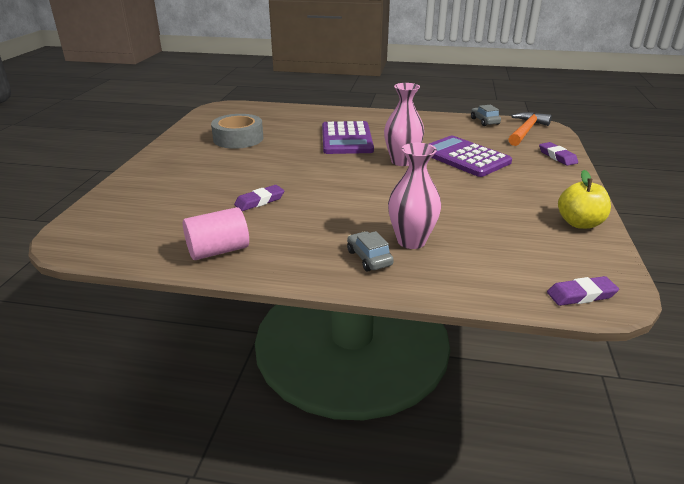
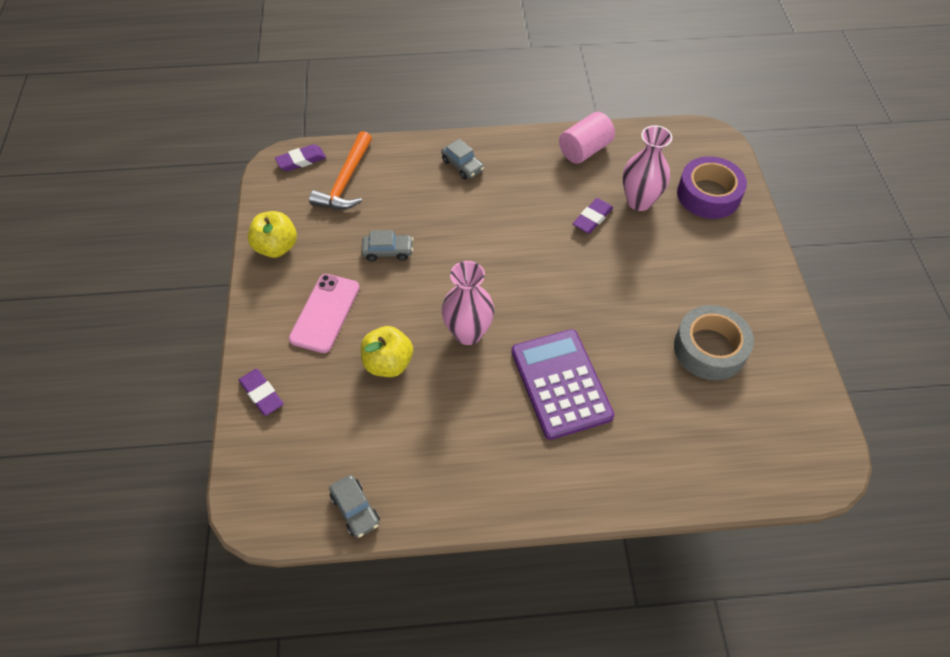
camera: 165 degrees right, 25 degrees up
(137, 201) = (708, 195): none -> purple tape
(411, 241) = (432, 191): pink vase -> pink vase (639, 201)
(463, 206) = (388, 251): none -> grey car
(464, 157) = (388, 363): purple calculator -> yellow apple
(518, 182) = (325, 313): none -> pink phone
(526, 131) = (290, 482): orange hammer -> orange hammer (346, 181)

